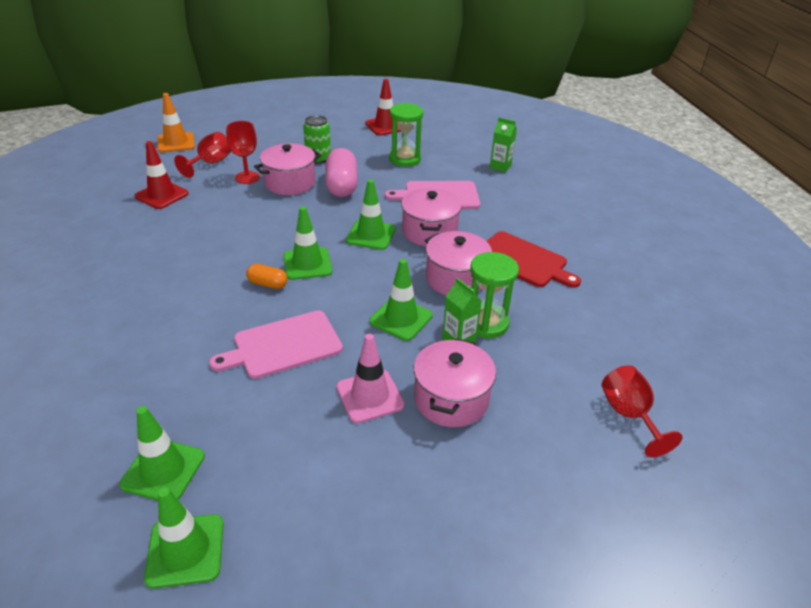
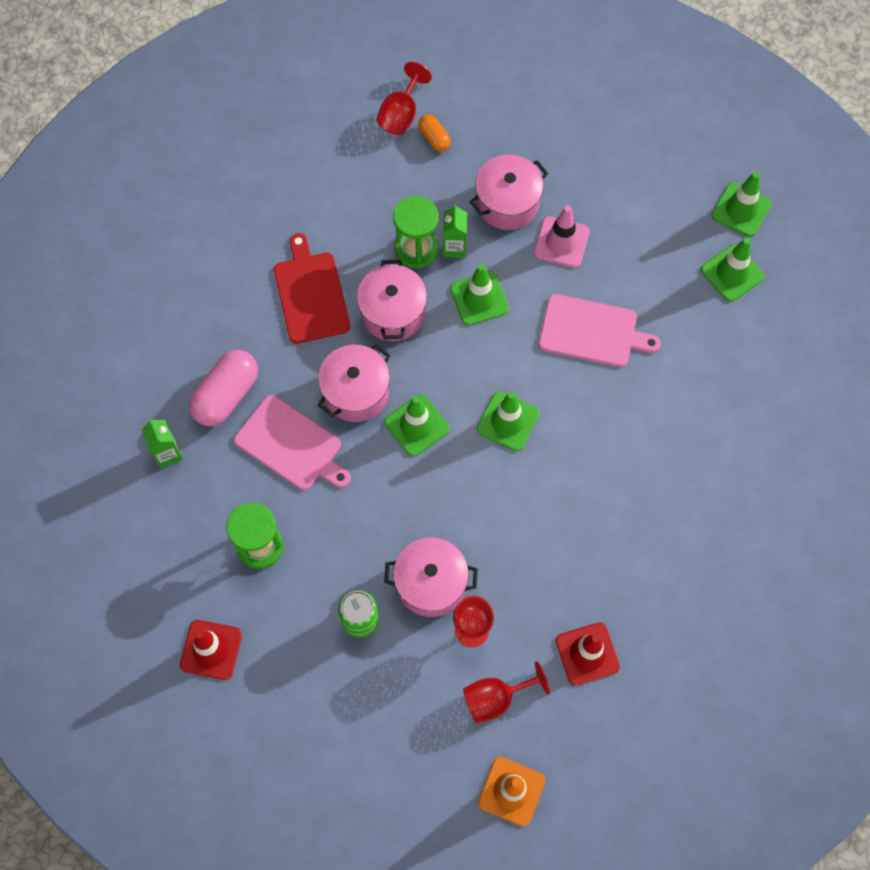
camera: 140 degrees left, 30 degrees up
(267, 284) = (561, 416): orange capsule -> orange capsule (434, 138)
(342, 186) = (378, 537): pink capsule -> pink capsule (226, 395)

